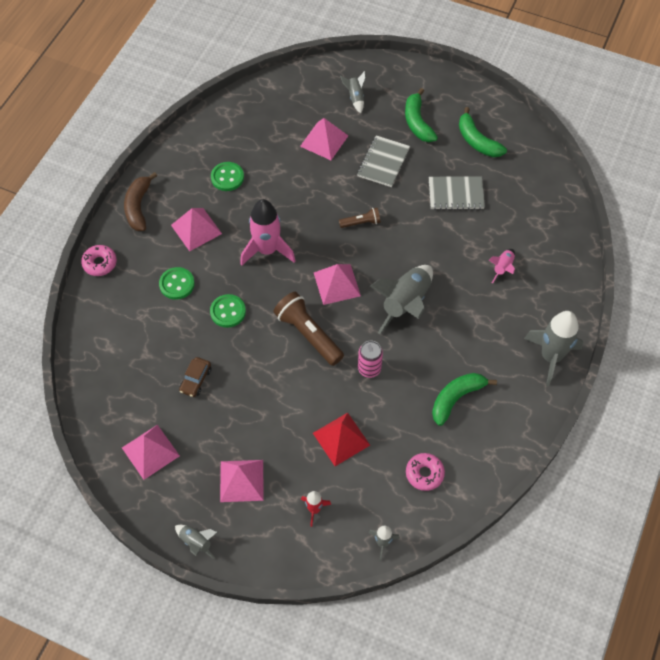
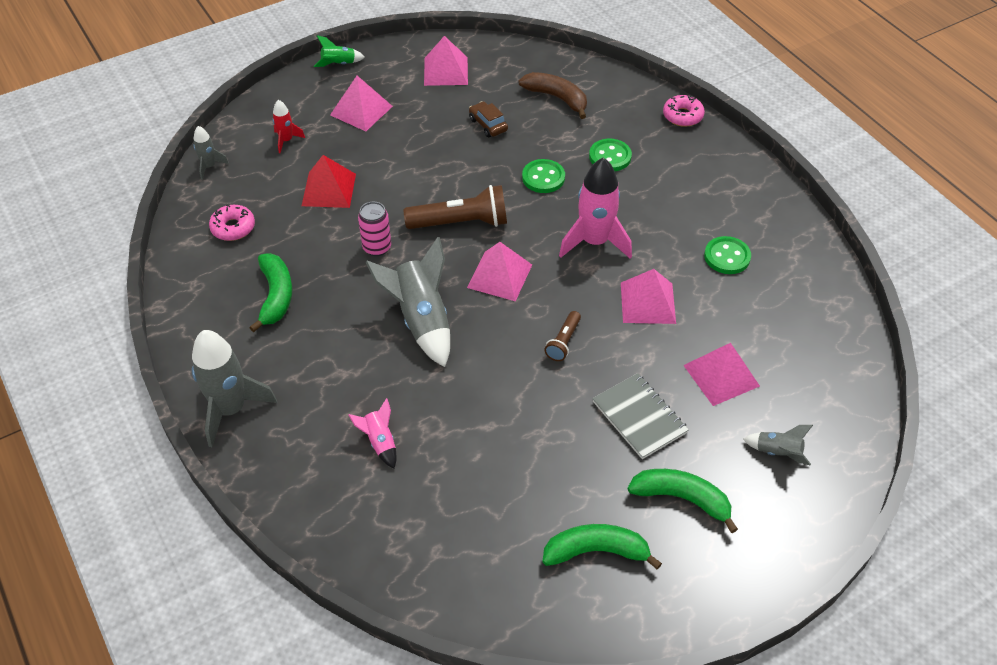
camera: 125 degrees right, 10 degrees down
(138, 207) = (737, 169): brown banana -> brown banana (557, 98)
(196, 229) = (670, 200): pink pyramid -> pink pyramid (647, 302)
(196, 542) = (338, 64): grey rocket -> green rocket
(455, 194) = (527, 465): grey notebook -> none

